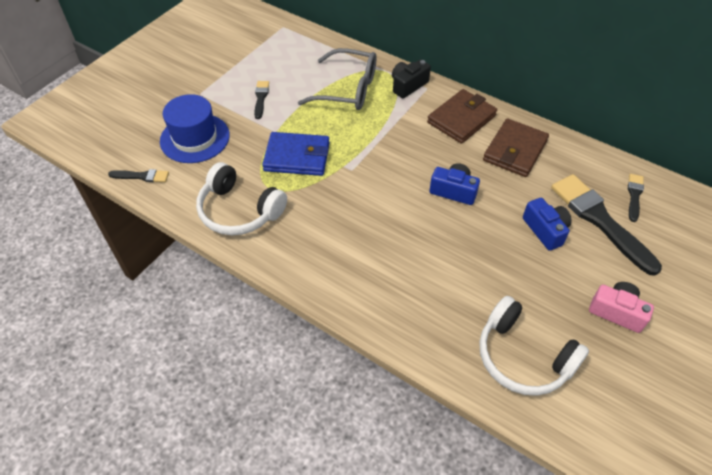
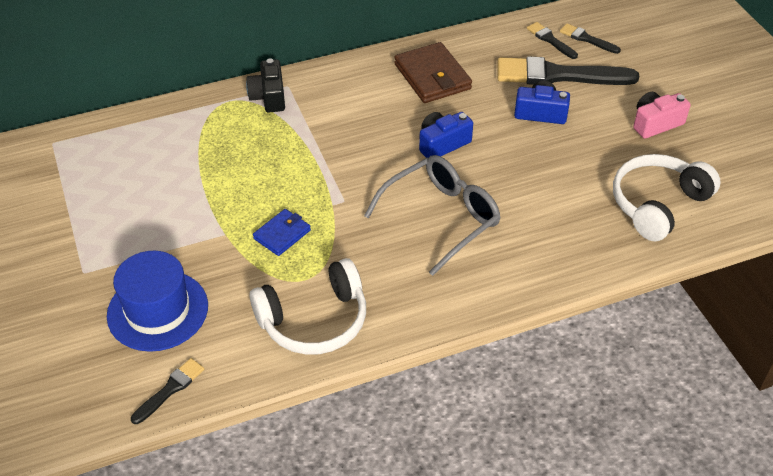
camera: 55 degrees left, 5 degrees down
(261, 98) = (155, 220): black brush -> black brush (587, 39)
(297, 157) = (282, 234): blue wallet -> blue wallet, size x0.58
(347, 89) = (222, 144): grey glasses -> grey glasses (440, 218)
(461, 119) = (356, 87): brown wallet -> none
(523, 357) = (657, 204): white headphones -> white headphones turned 150 degrees clockwise

